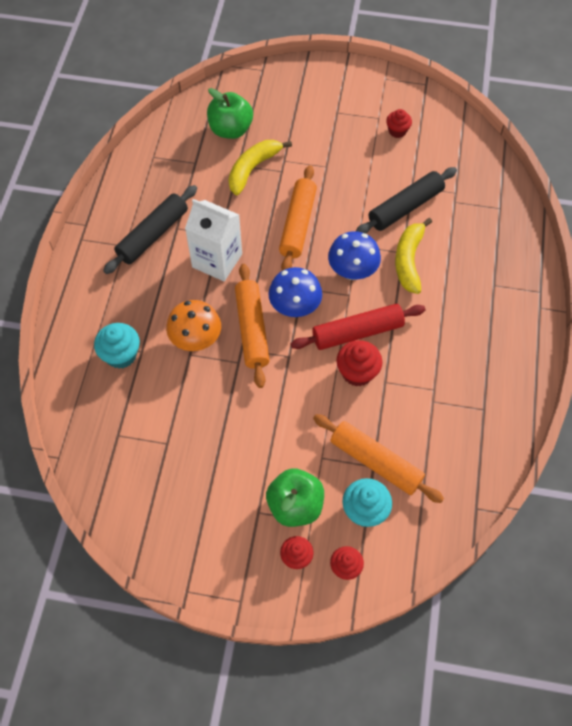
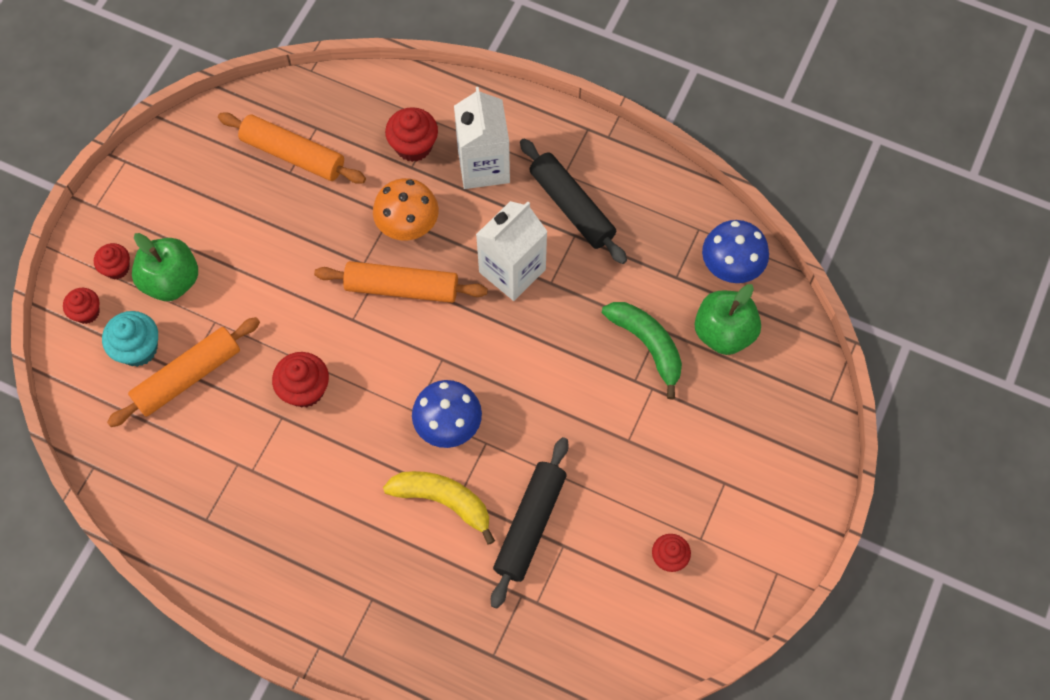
camera: 105 degrees right, 5 degrees up
(121, 355) = (413, 146): turquoise cupcake -> red cupcake
(129, 300) = (483, 166): none -> white carton
(253, 169) = (647, 345): yellow banana -> green banana
(295, 307) = (417, 343): blue mushroom -> blue mushroom (731, 267)
(297, 224) = (540, 378): orange rolling pin -> orange rolling pin (293, 154)
(357, 332) = (359, 405): red rolling pin -> none
(405, 207) = (530, 525): black rolling pin -> black rolling pin turned 45 degrees clockwise

